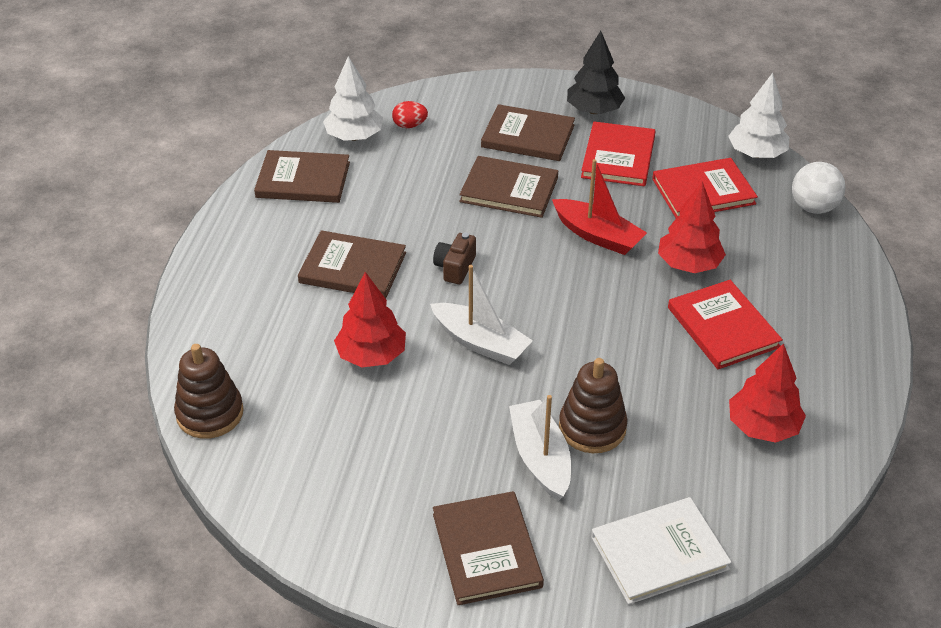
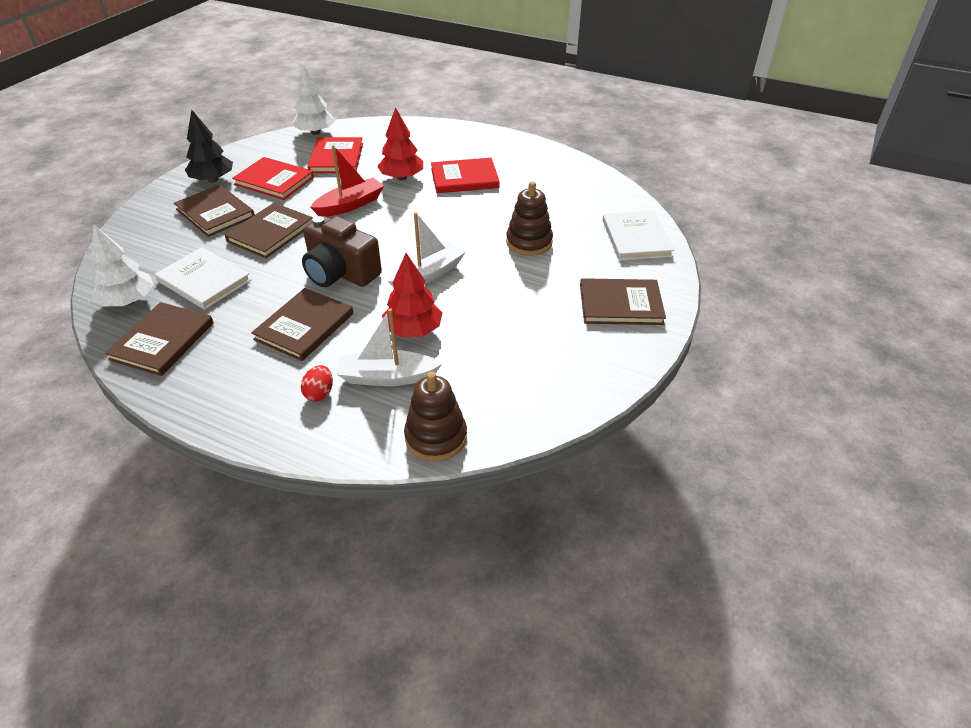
camera: 75 degrees left, 0 degrees up
(404, 172) = (204, 280): none -> white book
(410, 125) = (144, 268): red egg -> red egg (319, 393)
(455, 268) = (340, 273): brown camera -> brown camera, size x1.93
(528, 136) = (215, 213): brown book -> brown book turned 75 degrees counterclockwise
(540, 458) = (547, 268): white boat -> white boat (387, 377)
(763, 427) = (551, 183): red tree -> none
(813, 207) = (379, 127): white ball -> none

